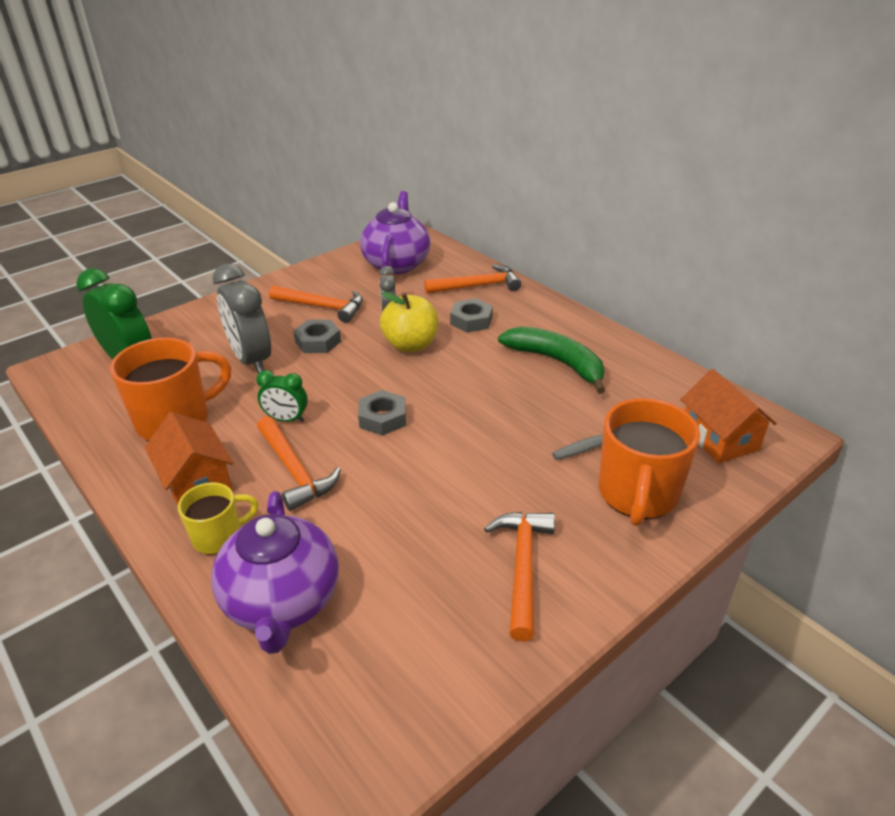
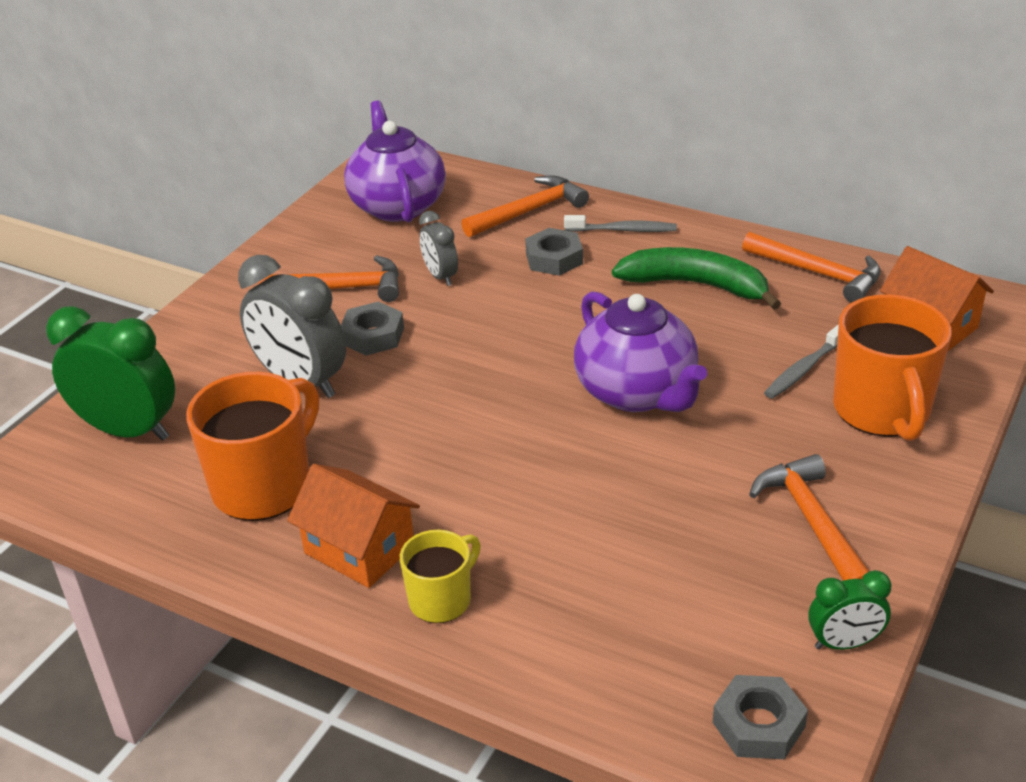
camera: 20 degrees left, 0 degrees up
(282, 602) = (576, 642): purple teapot -> purple teapot (637, 393)
(286, 419) = (412, 443): green clock -> green clock (844, 643)
(294, 470) = (472, 499): orange hammer -> orange hammer (818, 273)
(382, 418) = (533, 408): grey nut -> grey nut (758, 725)
(410, 345) = (499, 309): yellow apple -> none
(532, 313) = (623, 230): none -> grey toothbrush

